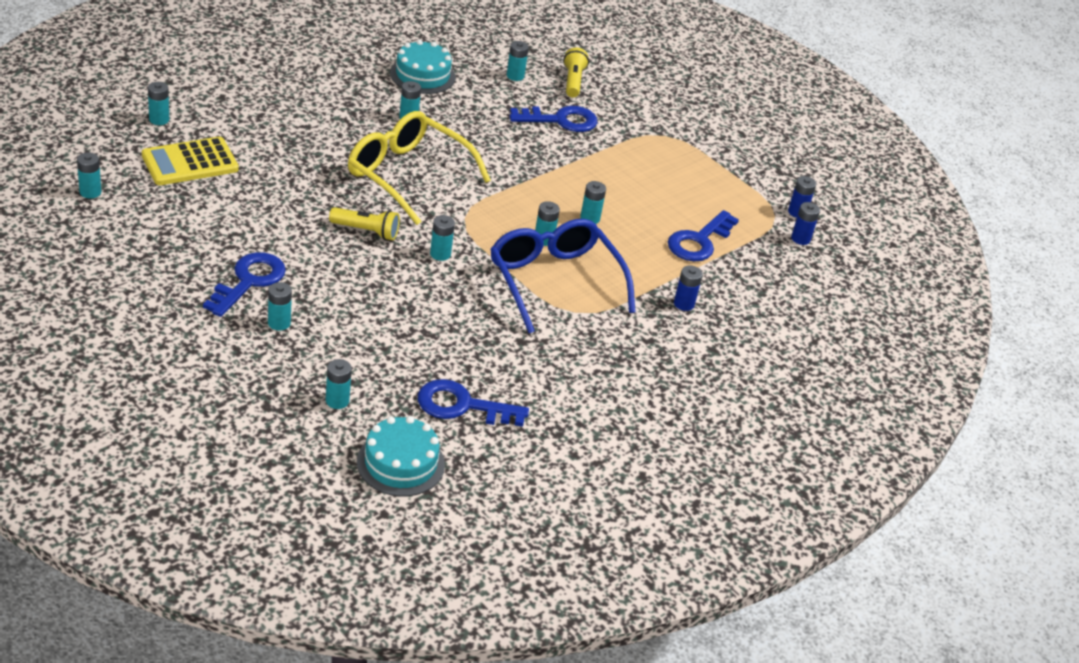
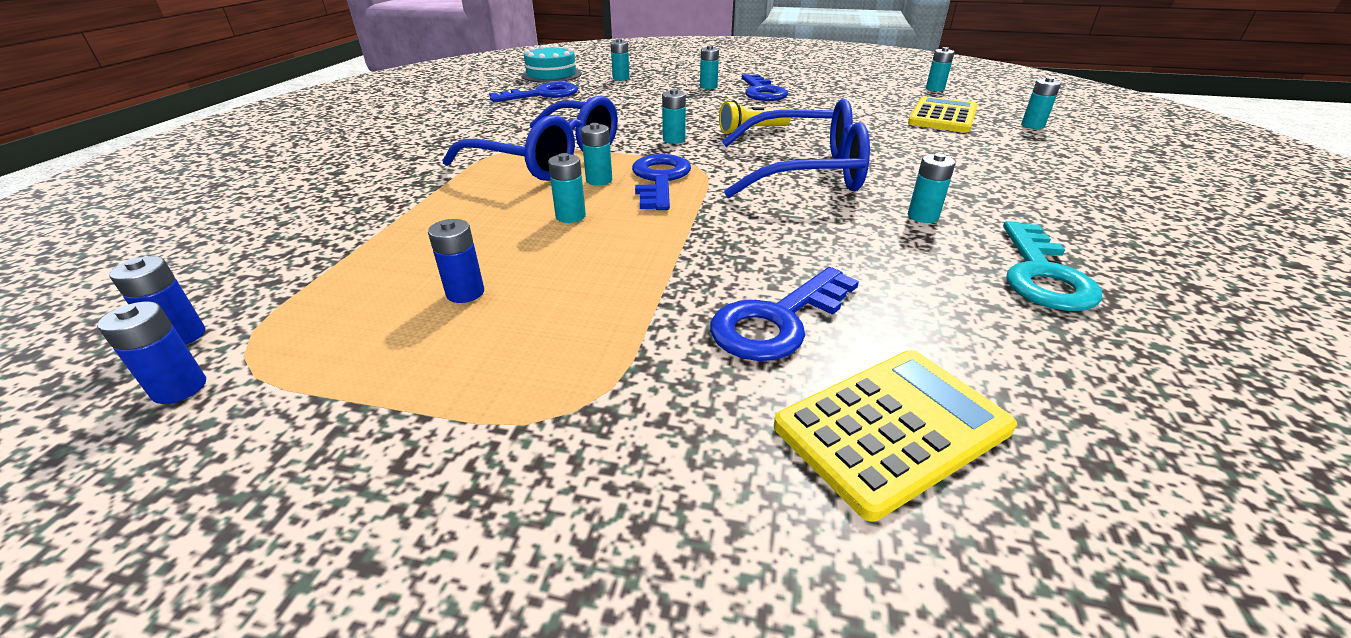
camera: 150 degrees right, 5 degrees down
(408, 175) = (803, 172): yellow glasses -> blue glasses
(422, 75) = (1042, 275): turquoise cake -> turquoise key
(515, 76) = (976, 363): turquoise battery -> none
(573, 81) = (892, 428): yellow flashlight -> yellow calculator
(684, 304) = (388, 190): blue battery -> blue battery (465, 293)
(699, 241) = (394, 253): blue key -> blue key (659, 179)

